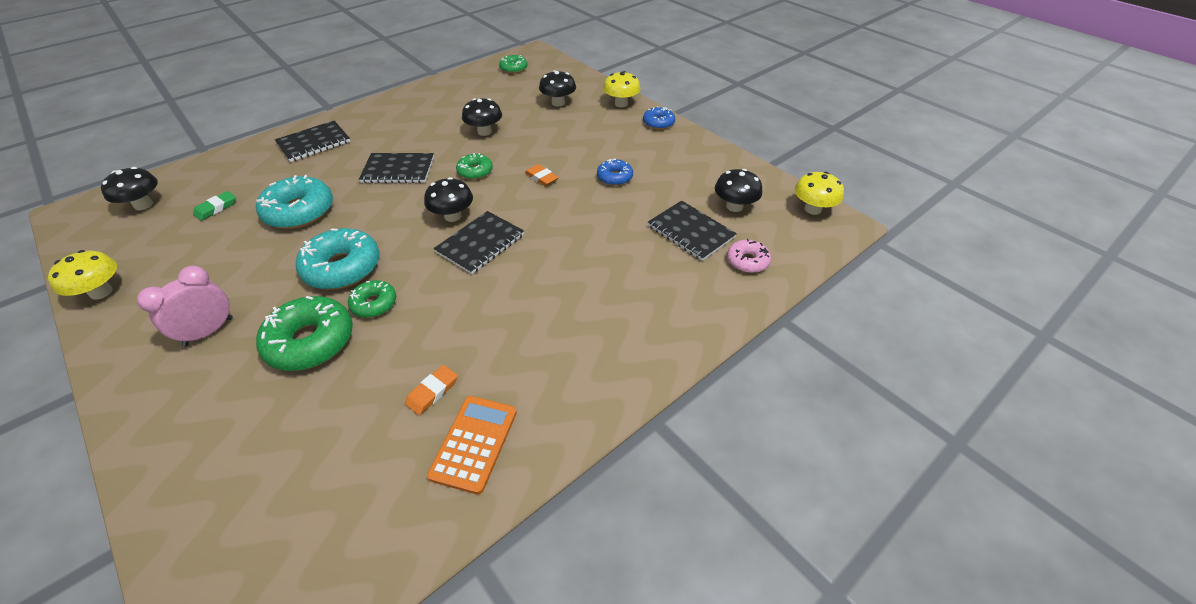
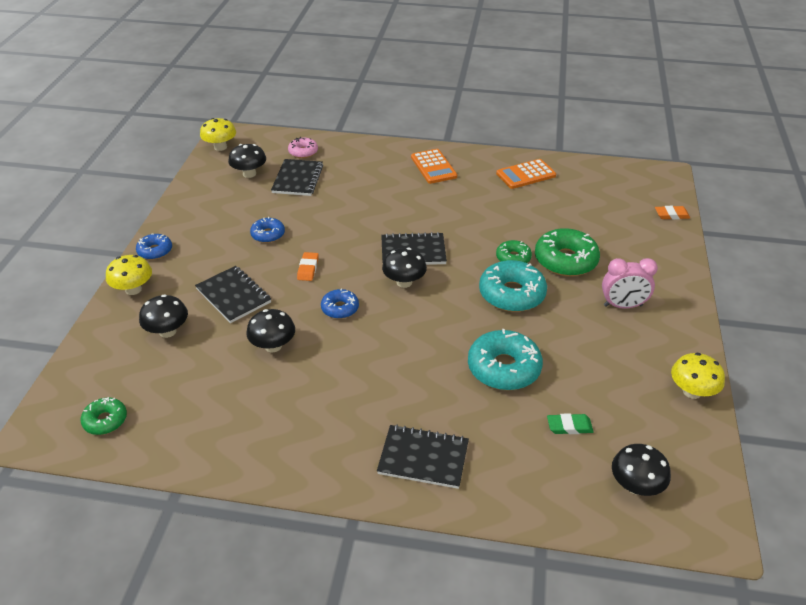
camera: 130 degrees left, 5 degrees down
(398, 170) = (390, 355): black notebook -> black notebook (233, 296)
(432, 392) = (524, 200): orange eraser -> orange eraser (671, 215)
(475, 171) = (340, 308): green donut -> blue donut
(600, 354) = (433, 167): none -> orange calculator

